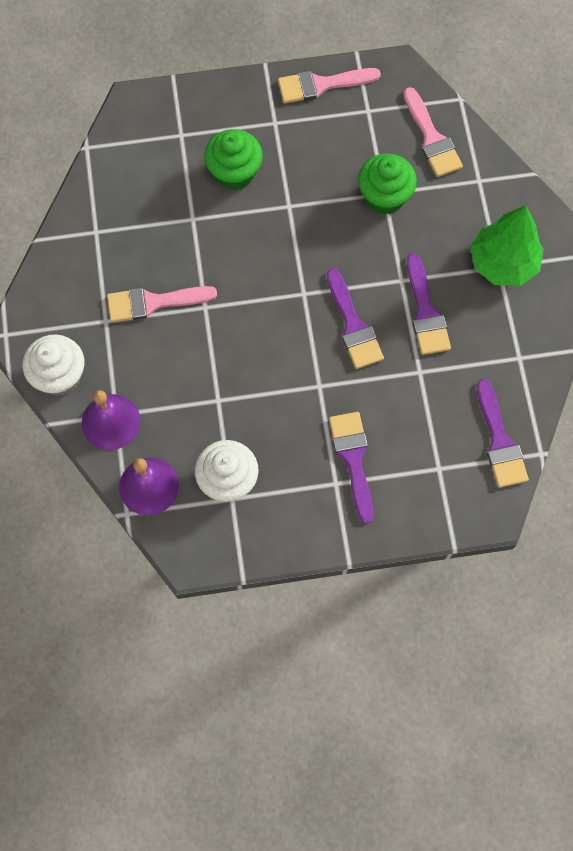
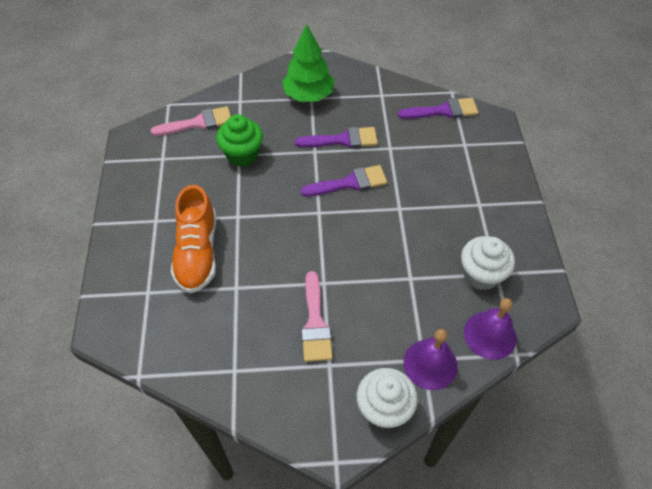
camera: 85 degrees left, 15 degrees down
(234, 173) = (197, 252): green cupcake -> orange shoe
(321, 85) = (129, 186): pink brush -> none
(353, 459) = (459, 192): purple brush -> none

